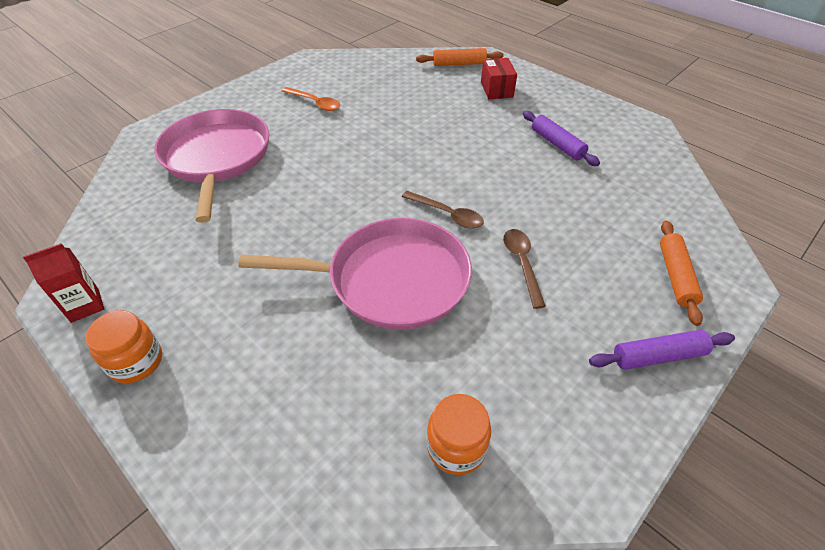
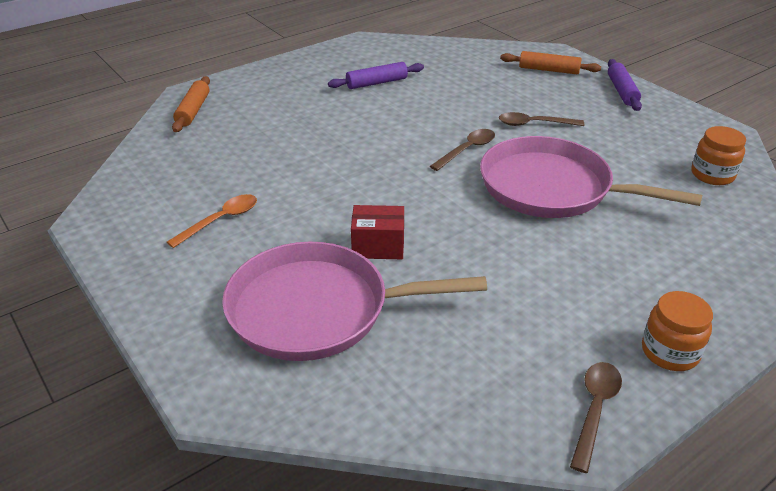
camera: 80 degrees left, 10 degrees down
(85, 305) = (595, 410): red carton -> brown spoon
(391, 280) = (552, 188): pink pan -> pink pan turned 75 degrees counterclockwise
(496, 90) = (264, 97): red box -> red box (378, 246)

